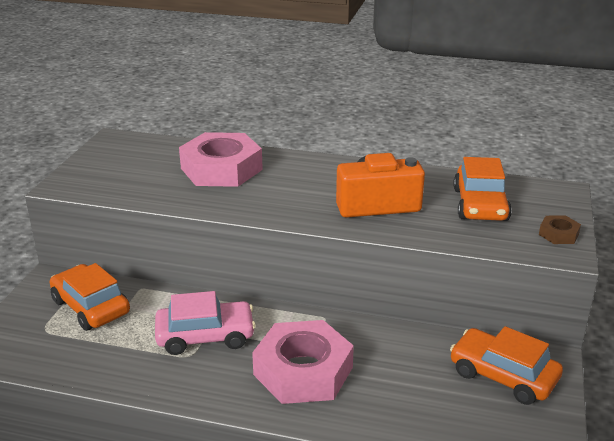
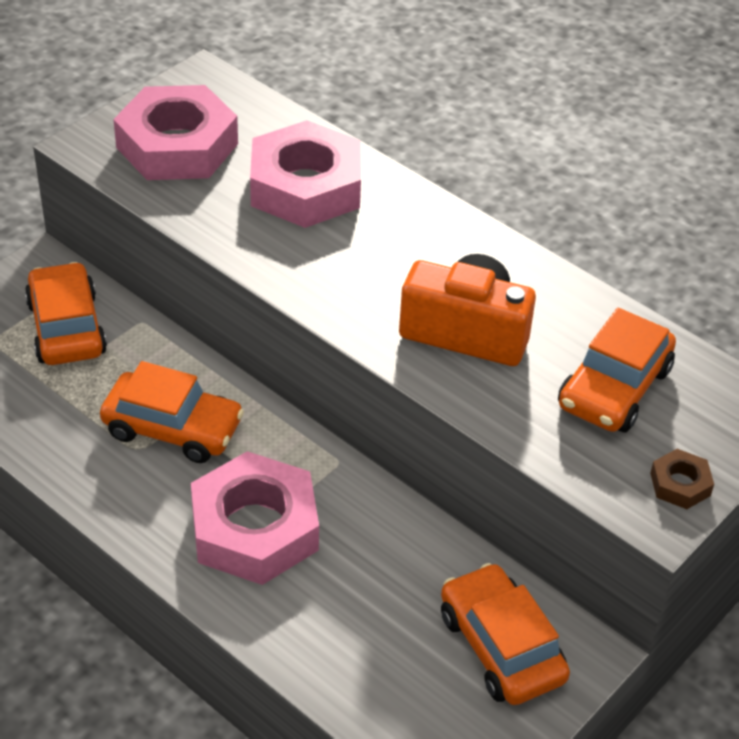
camera: 25 degrees right, 15 degrees up
(124, 171) = (177, 145): none -> pink nut
(205, 336) = (173, 428): pink car -> orange car

